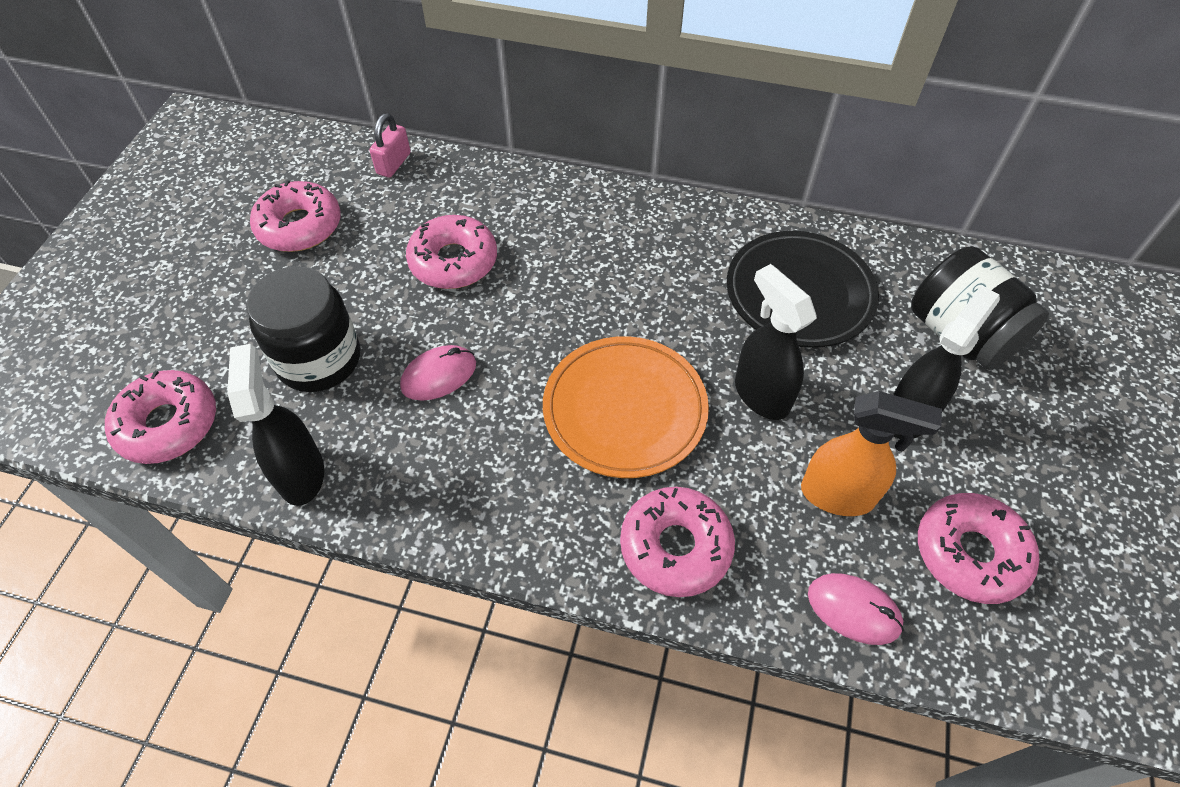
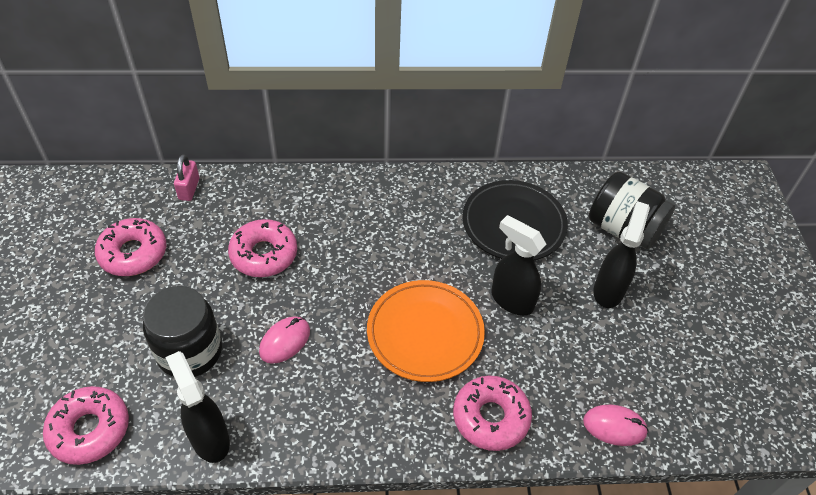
camera: 20 degrees left, 5 degrees down
(838, 495) = (582, 355): orange spray bottle -> none
(970, 553) = (671, 371): pink donut -> none

